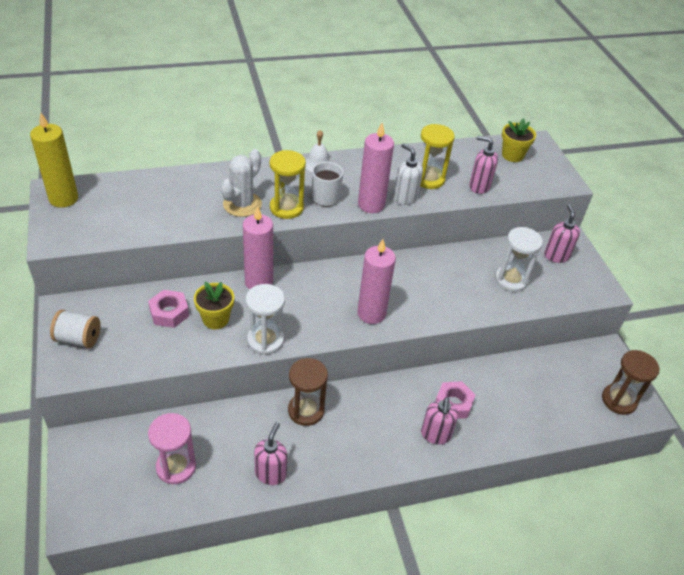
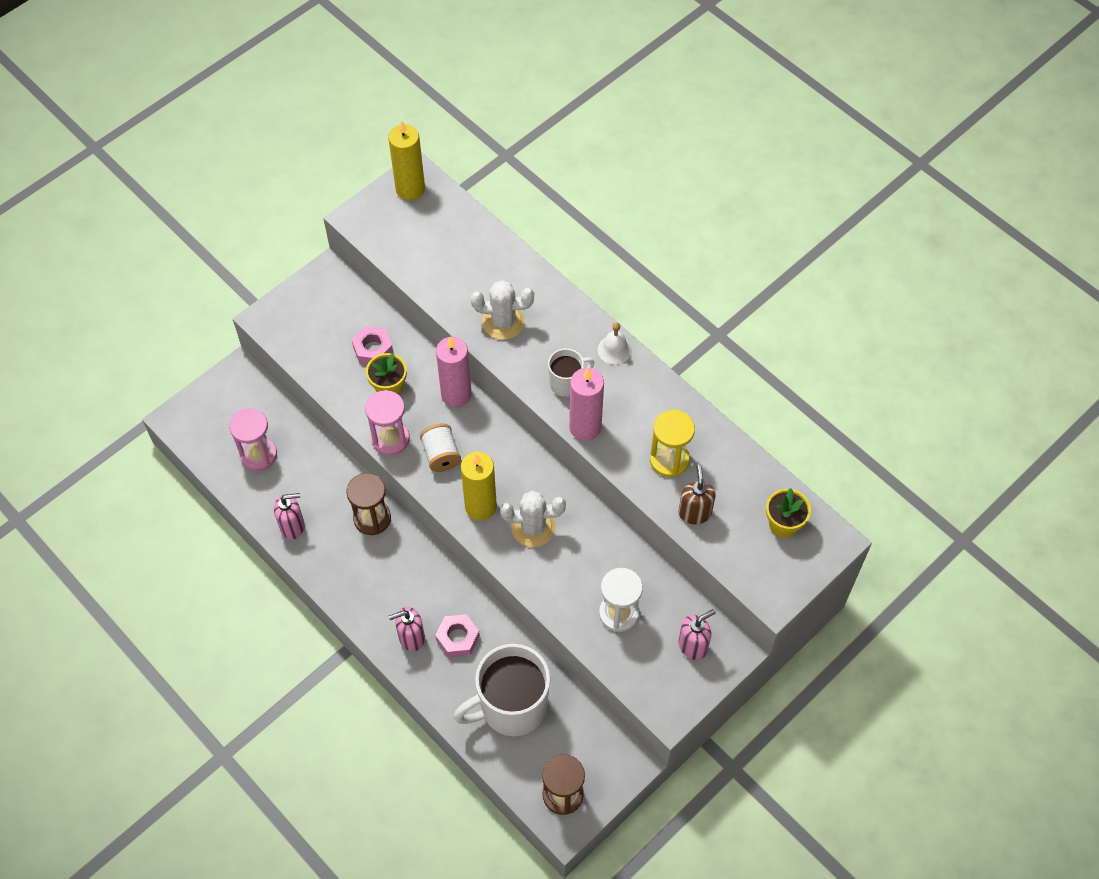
camera: 65 degrees right, 15 degrees up
(78, 339) = (303, 306): white spool -> white spool (441, 455)
(265, 340) = (390, 439): white hourglass -> pink hourglass
(286, 208) = (525, 359): yellow hourglass -> none
(371, 313) = (480, 506): pink candle -> yellow candle
(405, 198) = (620, 452): white soap dispenser -> none
(410, 292) = (533, 527): none -> white cactus
(479, 186) = (694, 512): pink soap dispenser -> brown soap dispenser
(531, 397) = (511, 707): none -> white mug

